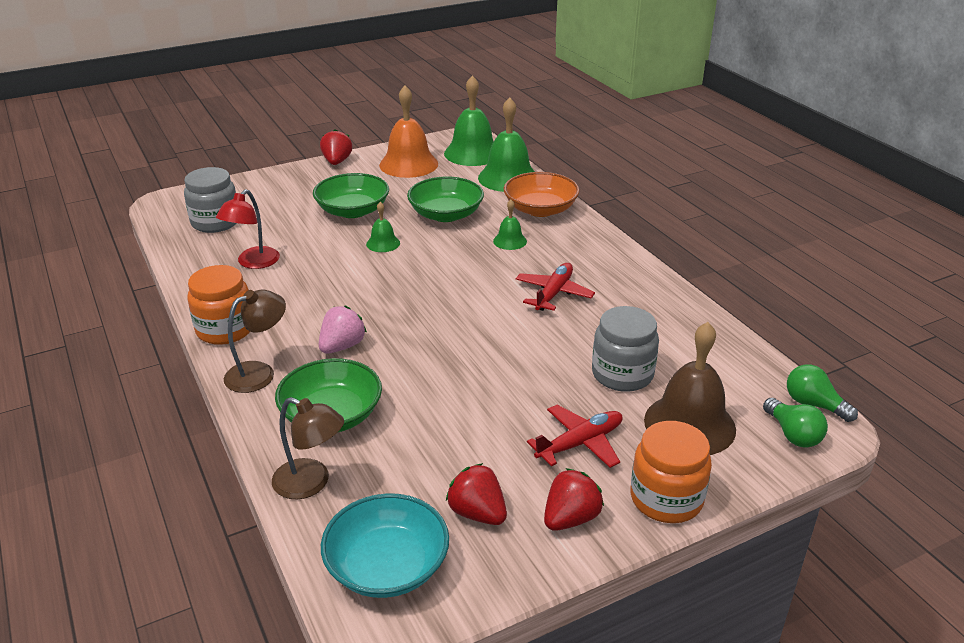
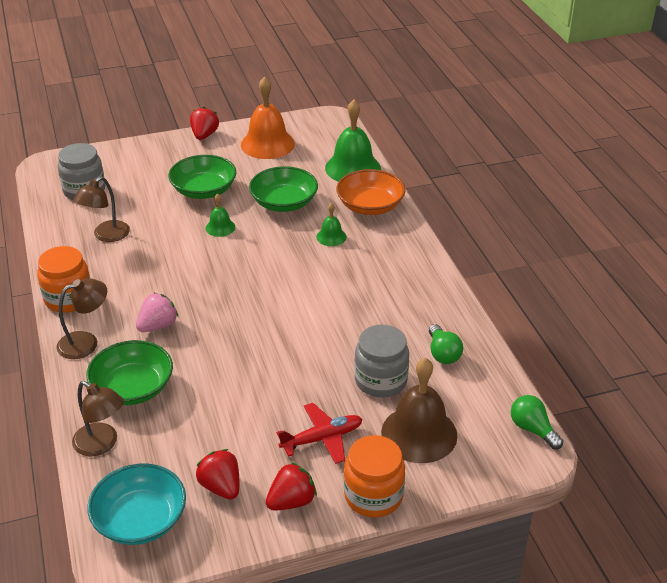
camera: 10 degrees right, 5 degrees up
(253, 263) = (106, 235): red lamp -> brown lamp
(472, 153) = (329, 137): green bell -> none
(553, 293) = (351, 295): red plane -> none
(792, 434) = (502, 454): green light bulb -> green light bulb (443, 353)

